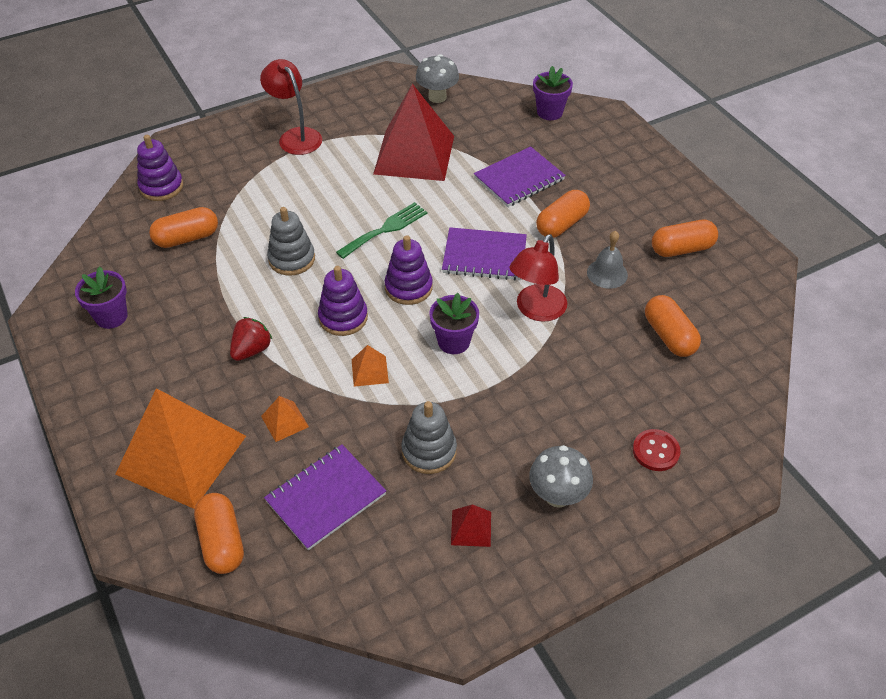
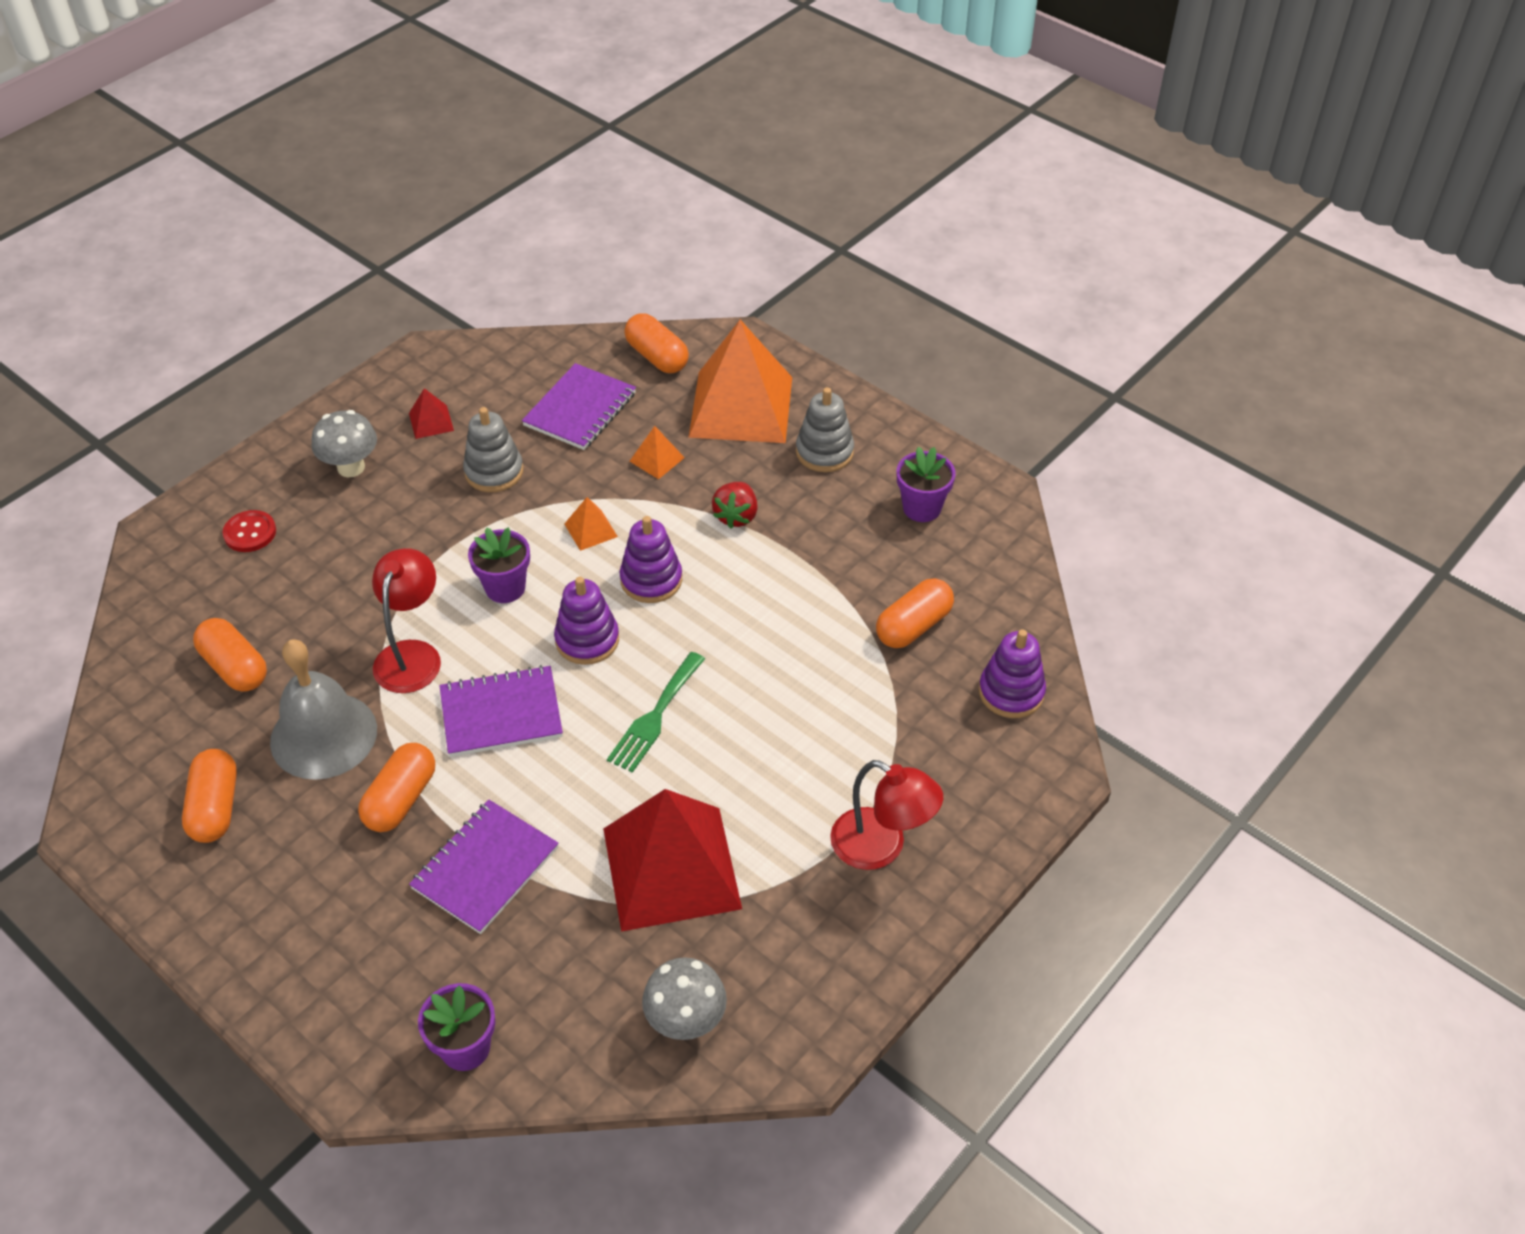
camera: 160 degrees right, 0 degrees up
(292, 259) = (758, 636): grey stacking toy -> grey stacking toy (824, 452)
(607, 273) = (323, 735): grey bell -> grey bell, size x1.83
(681, 249) = (215, 807): orange capsule -> orange capsule turned 60 degrees counterclockwise

